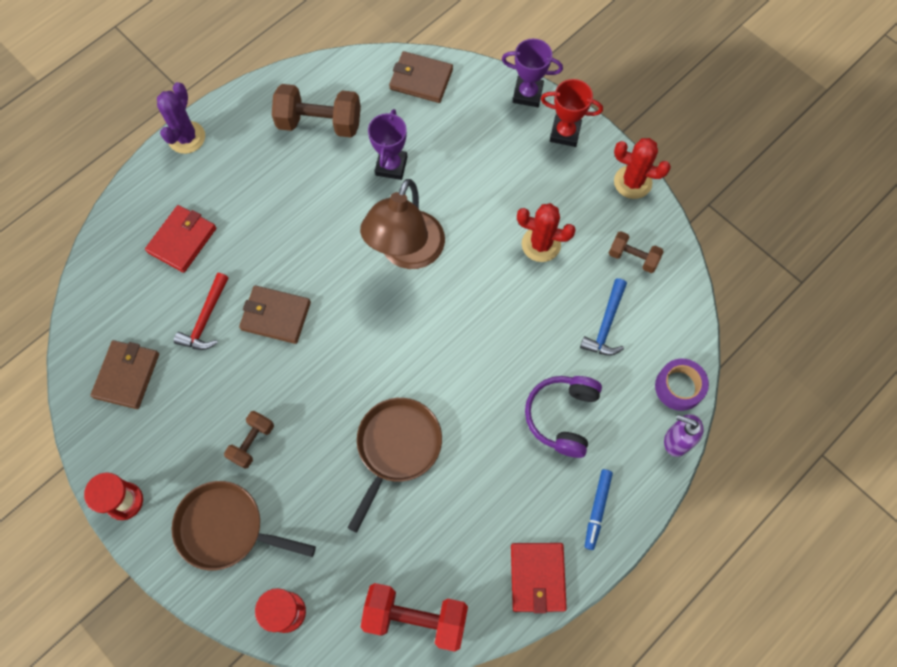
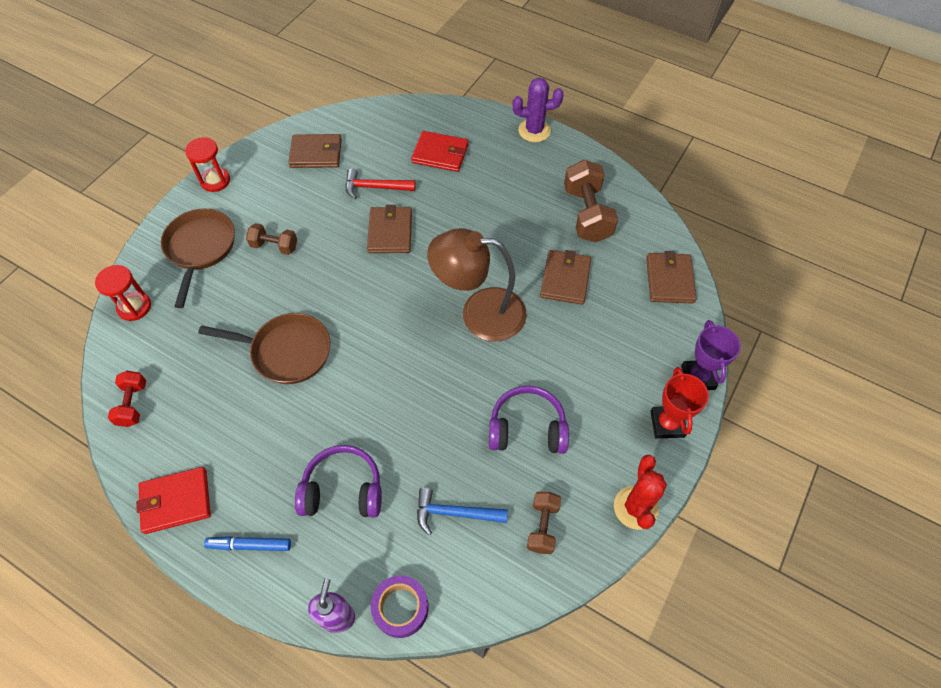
camera: 75 degrees right, 10 degrees down
(391, 166) = (565, 279): purple trophy -> brown wallet
(415, 618) = (133, 404): red dumbbell -> red dumbbell, size x0.57
(541, 244) = (527, 428): red cactus -> purple headphones

